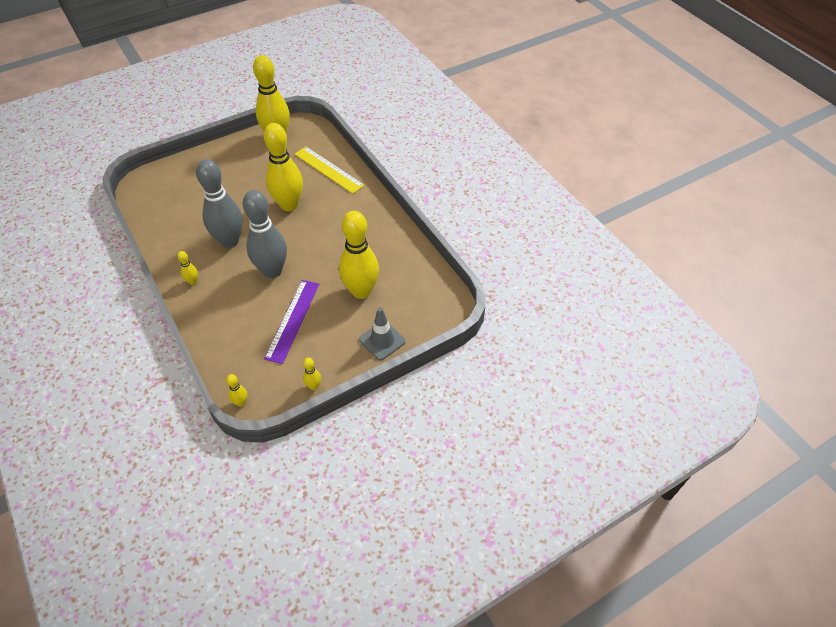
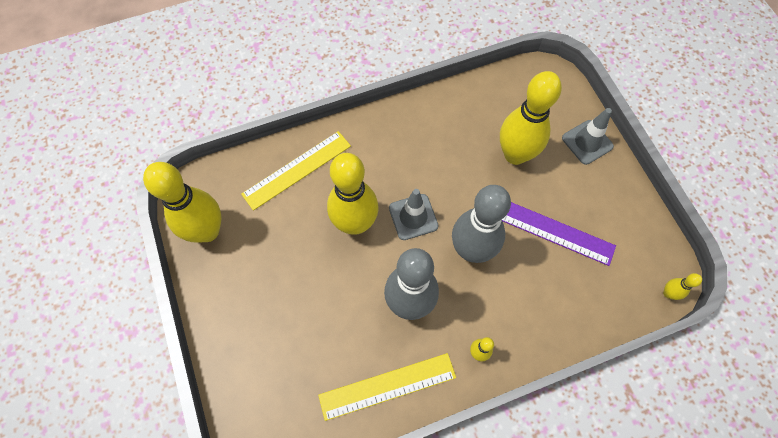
camera: 80 degrees left, 15 degrees up
(171, 237) = (387, 386): none -> yellow ruler
(297, 235) = (413, 217): none -> grey traffic cone
(314, 386) = (646, 215): yellow bowling pin -> none

